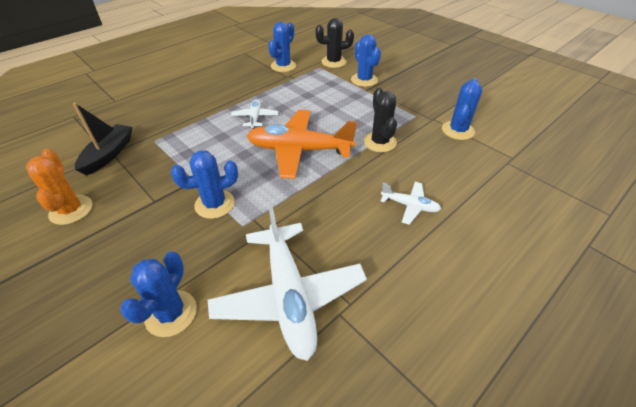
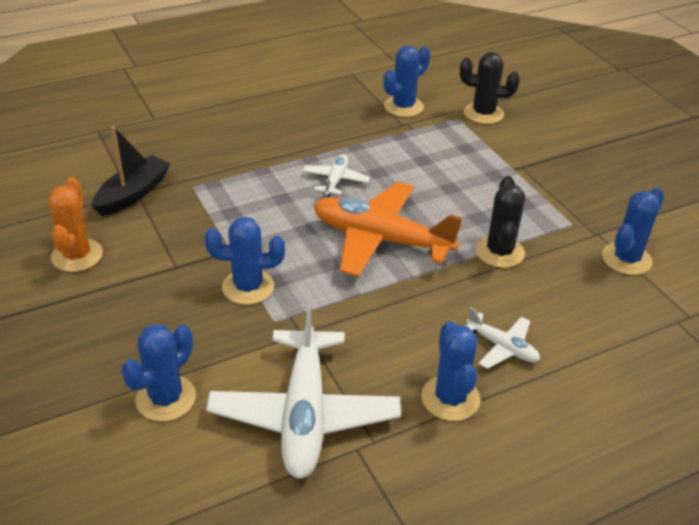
camera: 15 degrees right, 5 degrees down
(364, 80) = (518, 152): blue cactus -> blue cactus (450, 398)

